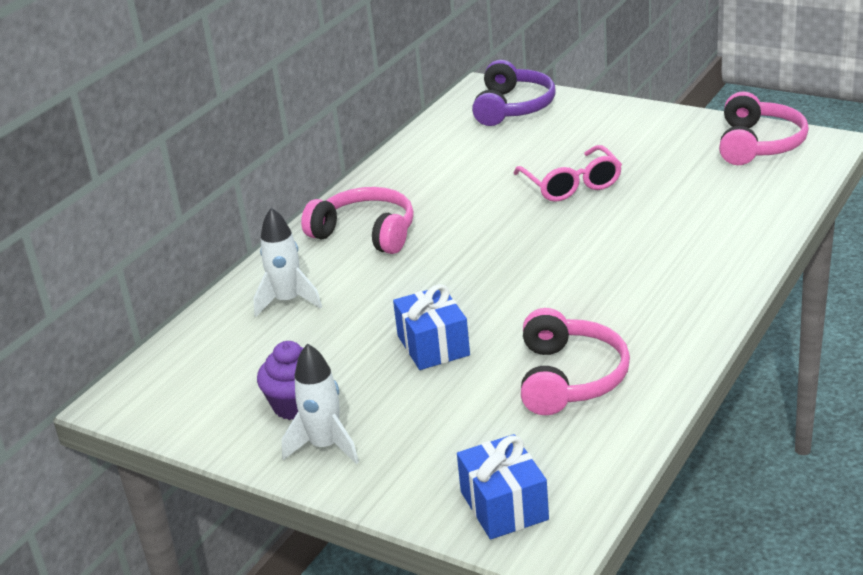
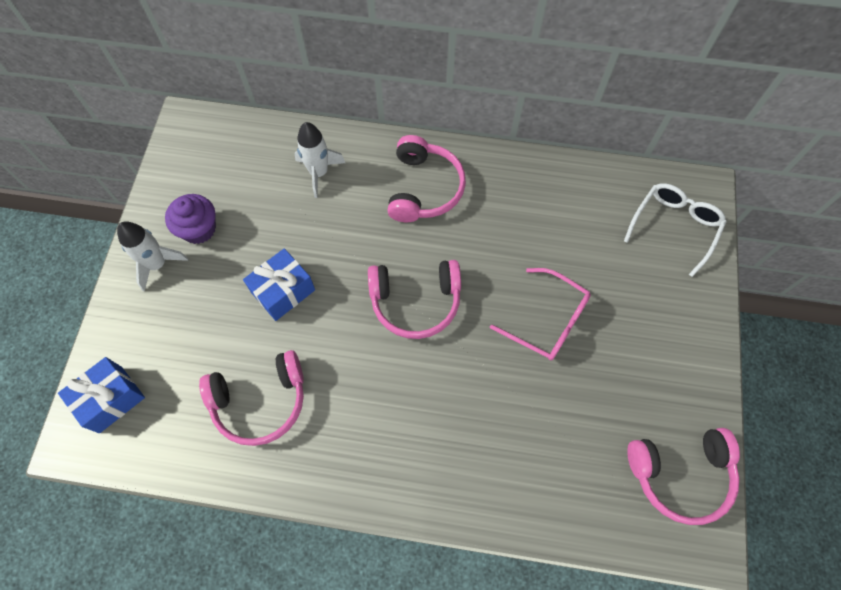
camera: 65 degrees right, 35 degrees up
(504, 257) = (415, 301): none -> pink headphones
(512, 107) = (674, 227): purple headphones -> white glasses
(571, 184) = (547, 320): pink glasses -> pink glasses turned 105 degrees counterclockwise

